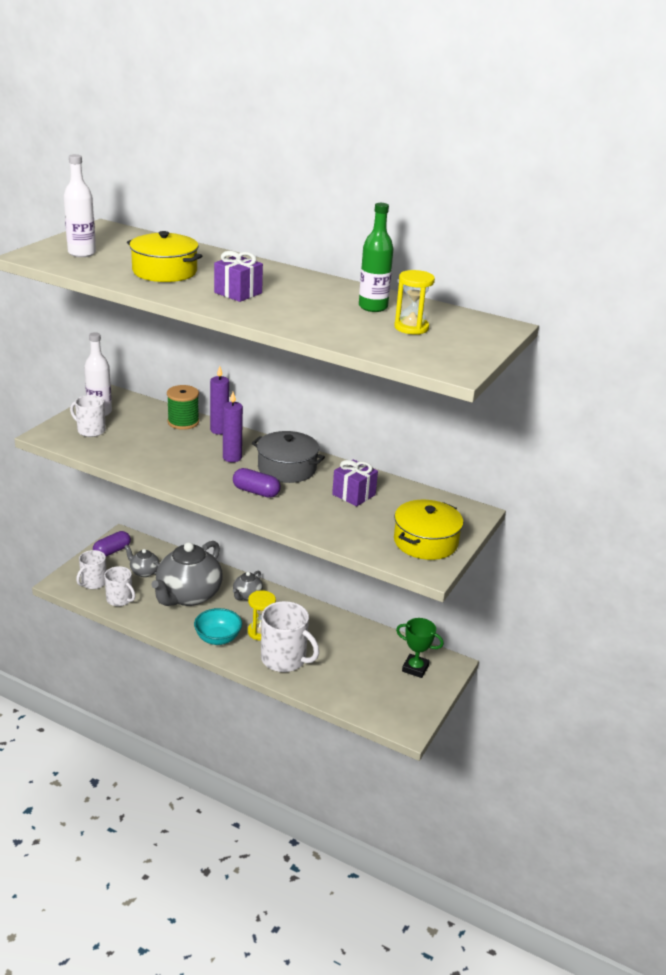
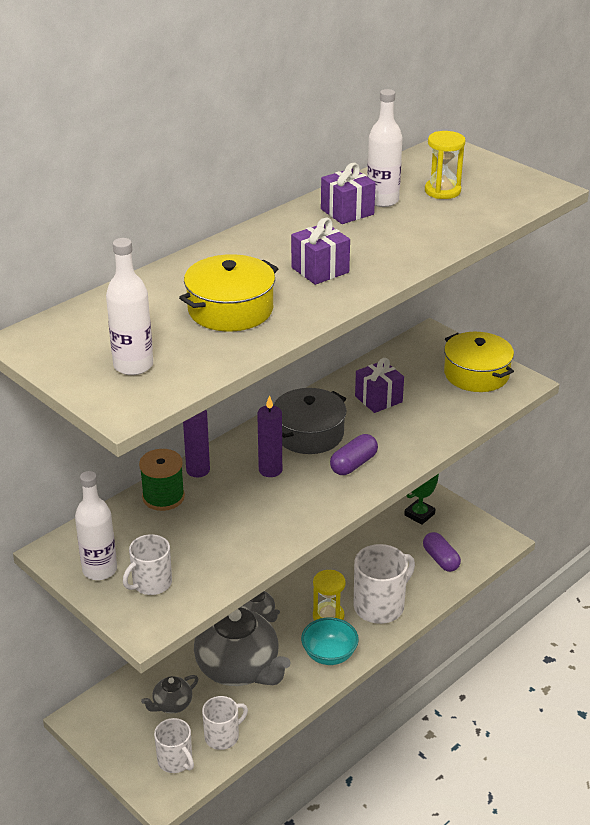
camera: 70 degrees left, 5 degrees up
(112, 551) = (110, 733): purple capsule -> purple capsule (441, 559)
(342, 296) = (347, 212): none -> purple gift
(373, 307) = (382, 200): green bottle -> white bottle

